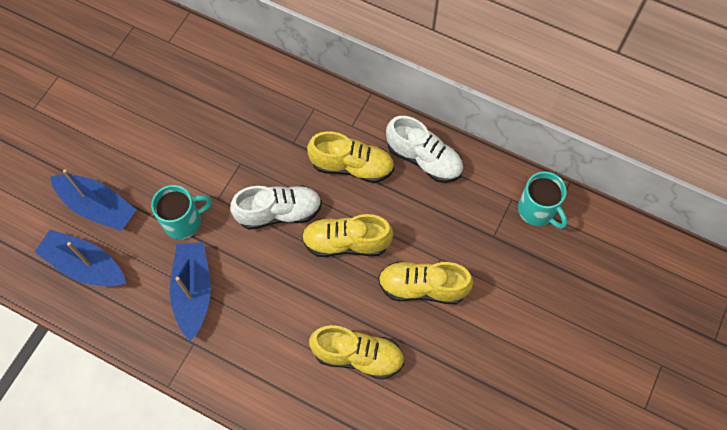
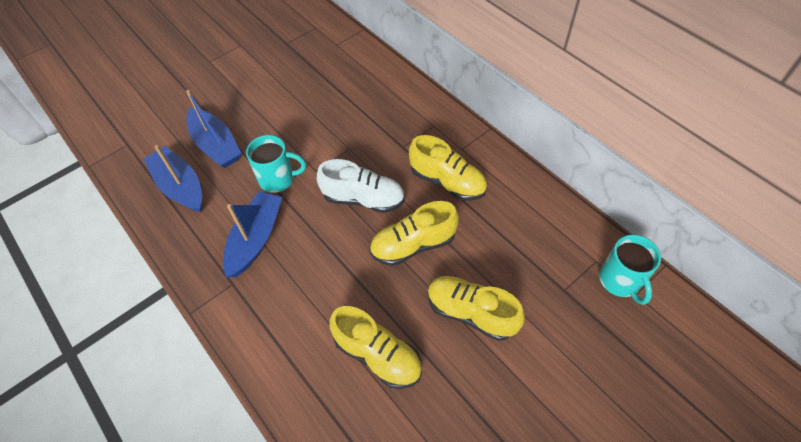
camera: 25 degrees right, 10 degrees down
(346, 242) = (413, 245): yellow shoe -> yellow shoe turned 45 degrees counterclockwise
(424, 159) = (519, 197): white shoe -> none

